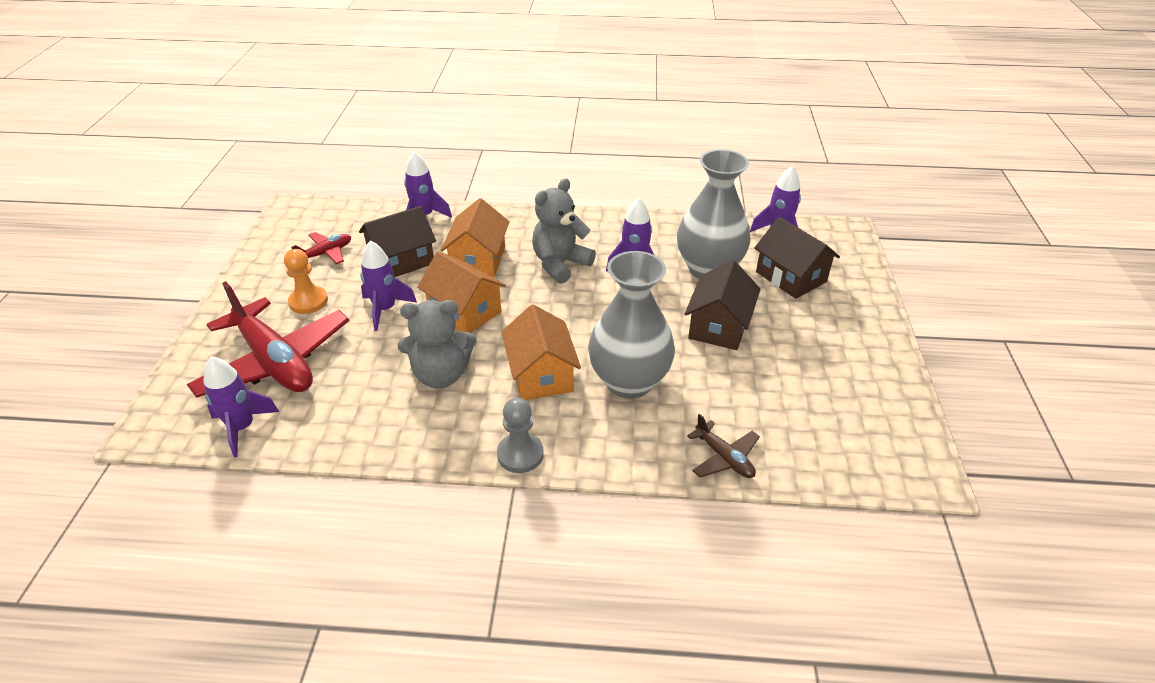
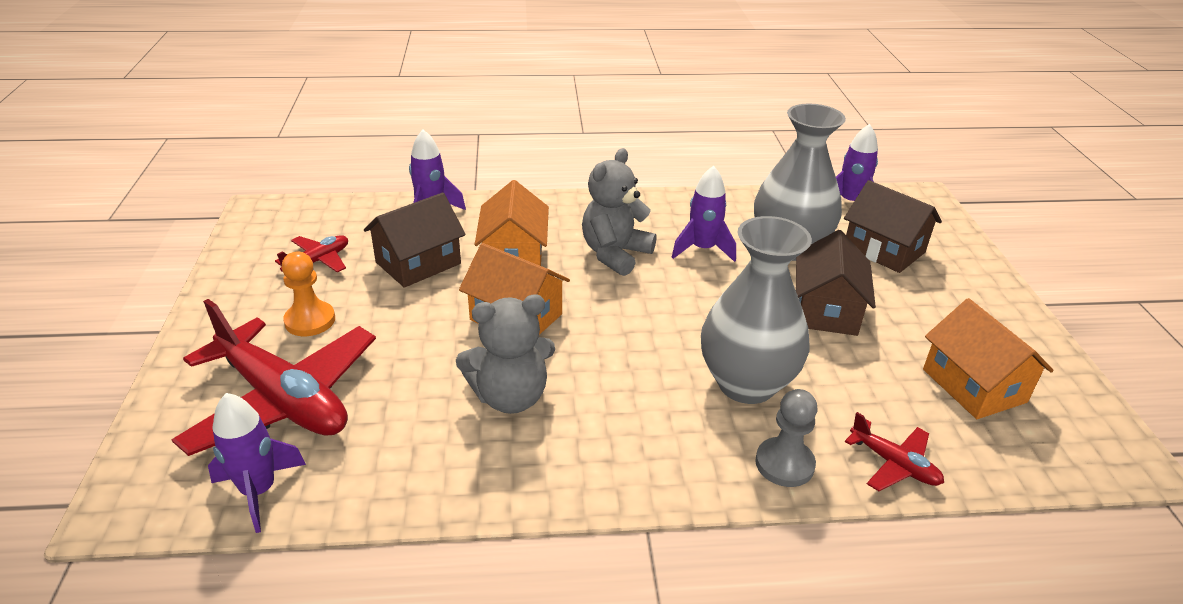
camera: 10 degrees left, 5 degrees down
(385, 309) = (414, 323): purple rocket -> none
(520, 454) = (644, 487): grey pawn -> grey pawn (784, 464)
(541, 374) = (636, 385): orange house -> orange house (974, 385)
(724, 458) = (894, 464): brown plane -> red plane

